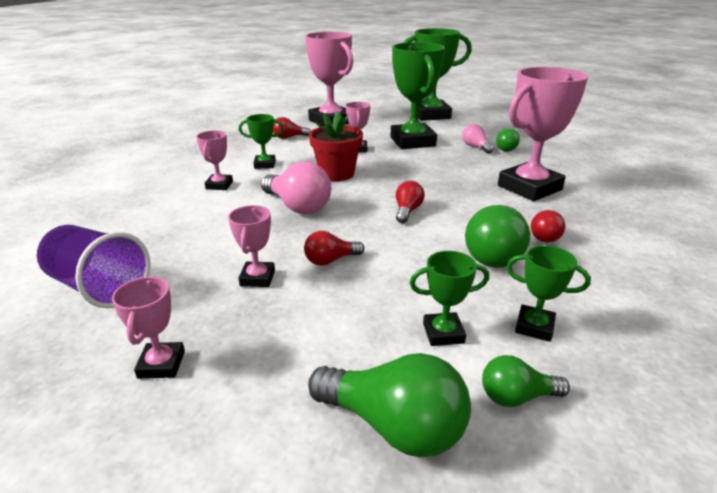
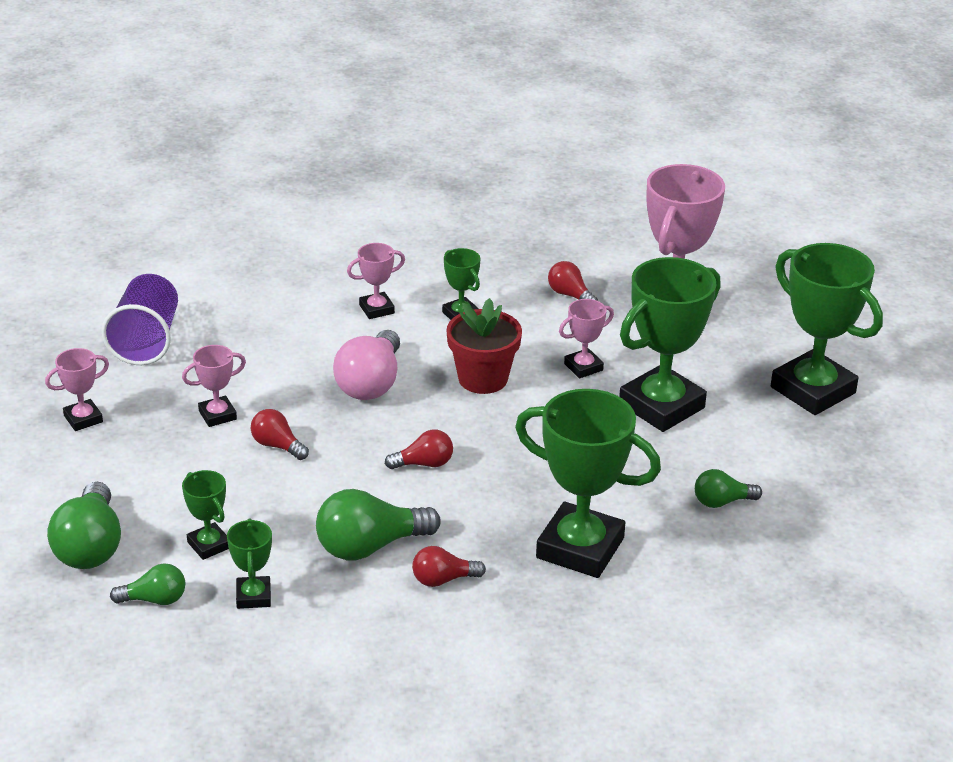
camera: 60 degrees right, 5 degrees up
(475, 147) = (697, 471): pink light bulb -> none
(516, 397) = (154, 599): green light bulb -> green light bulb turned 120 degrees clockwise
(529, 188) = (580, 548): pink trophy -> green trophy

